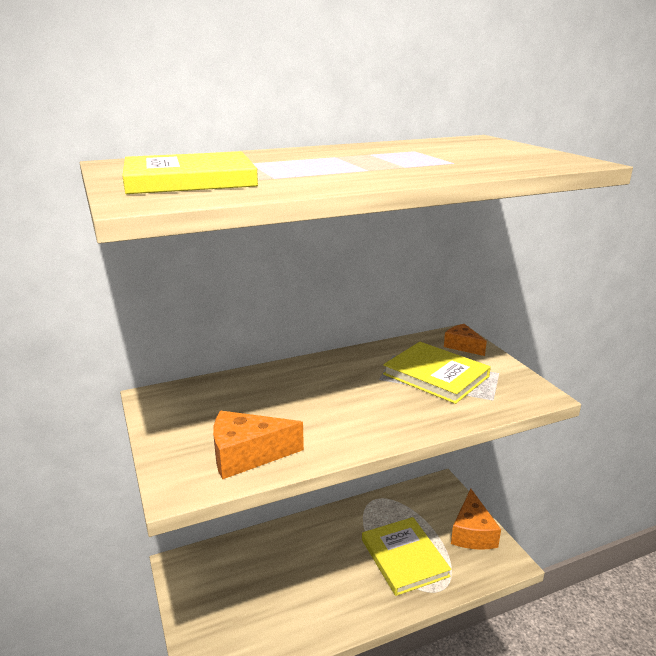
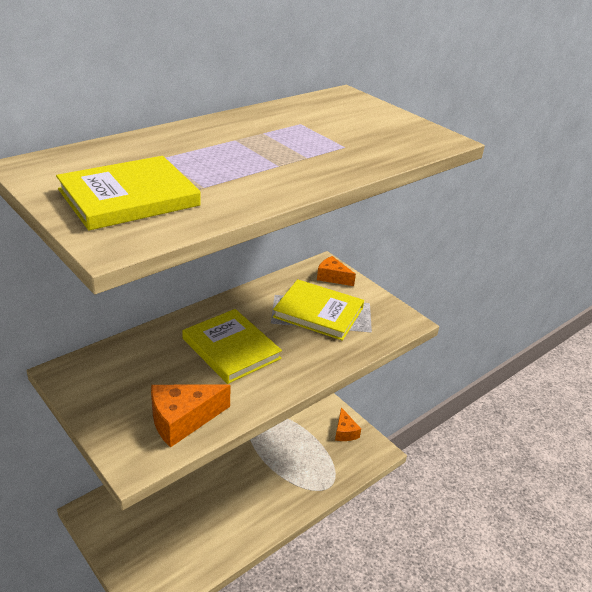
camera: 20 degrees left, 10 degrees up
(404, 558) = (293, 465): yellow book -> yellow book (231, 348)
(472, 533) = (345, 432): orange cheese -> orange cheese, size x0.64

